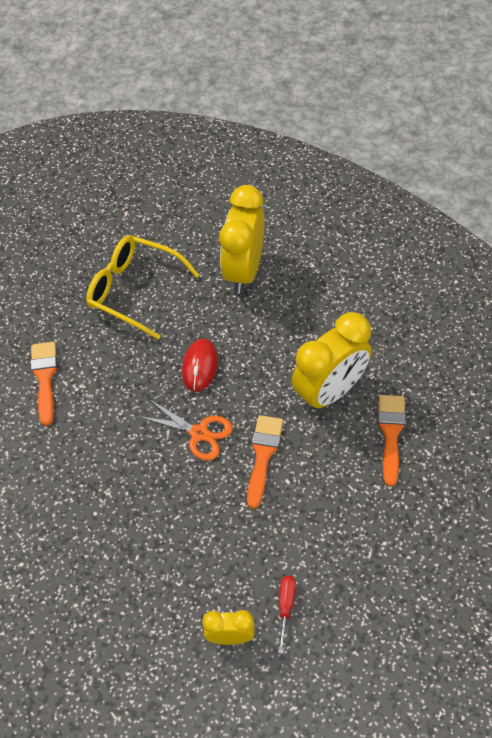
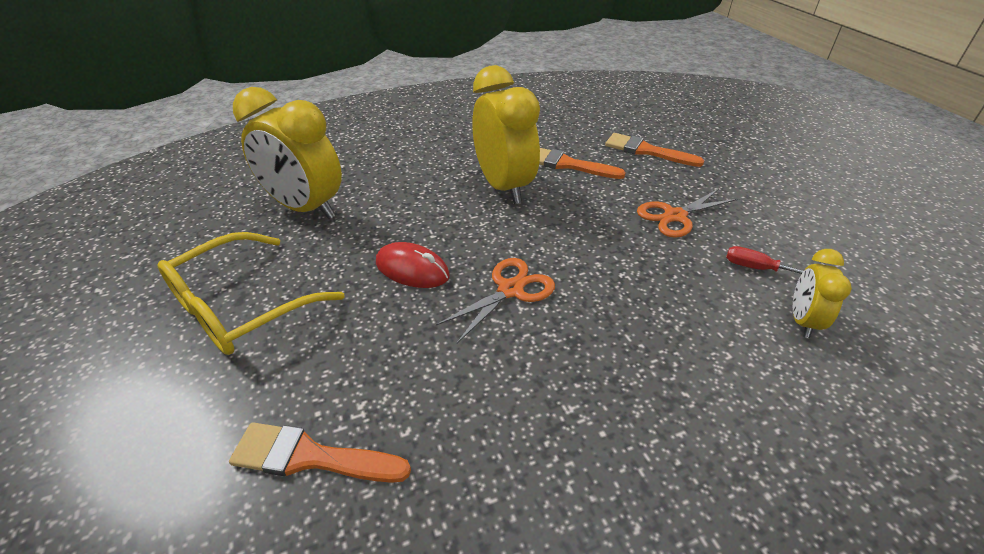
camera: 75 degrees left, 15 degrees down
(263, 455) = (562, 245): orange brush -> orange brush (646, 151)
(339, 536) = (675, 216): none -> orange scissors

